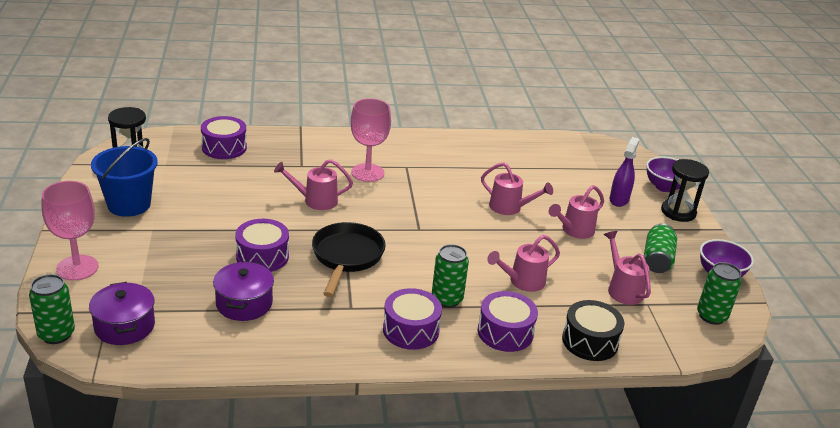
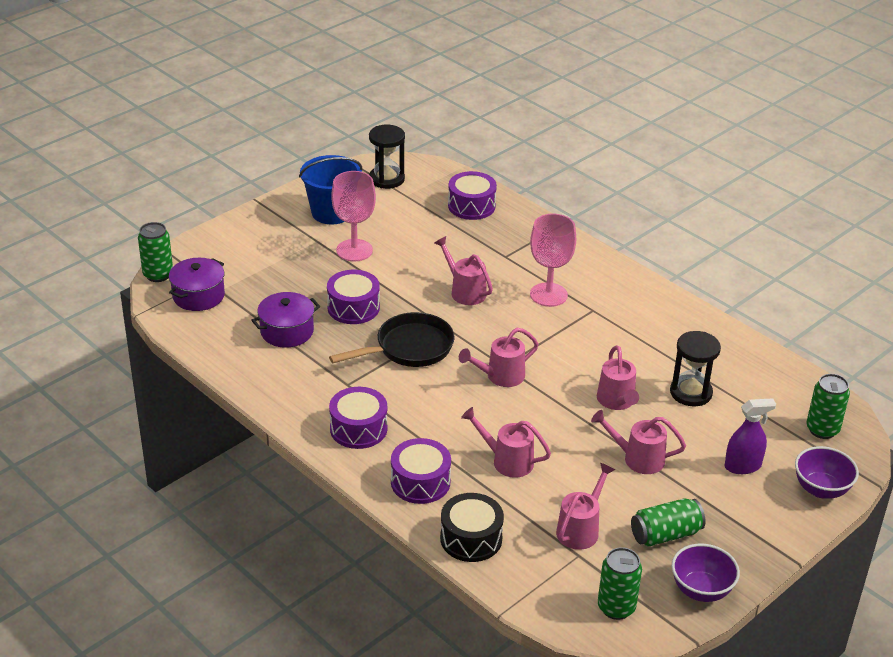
camera: 55 degrees right, 5 degrees up
(77, 268) = (232, 239): pink goblet -> pink goblet (354, 250)
(429, 237) = (500, 376): none -> pink watering can
(447, 299) = (423, 429): green can -> green can (822, 429)
(678, 212) = (783, 518): black hourglass -> black hourglass (691, 393)

